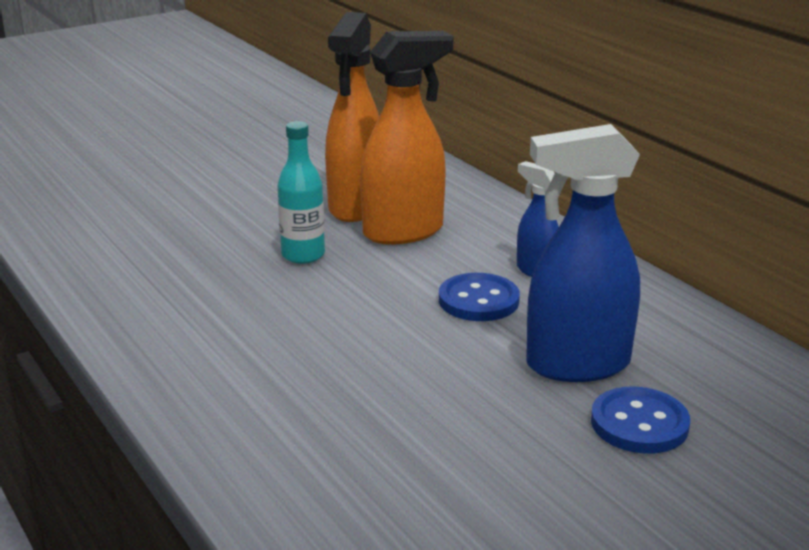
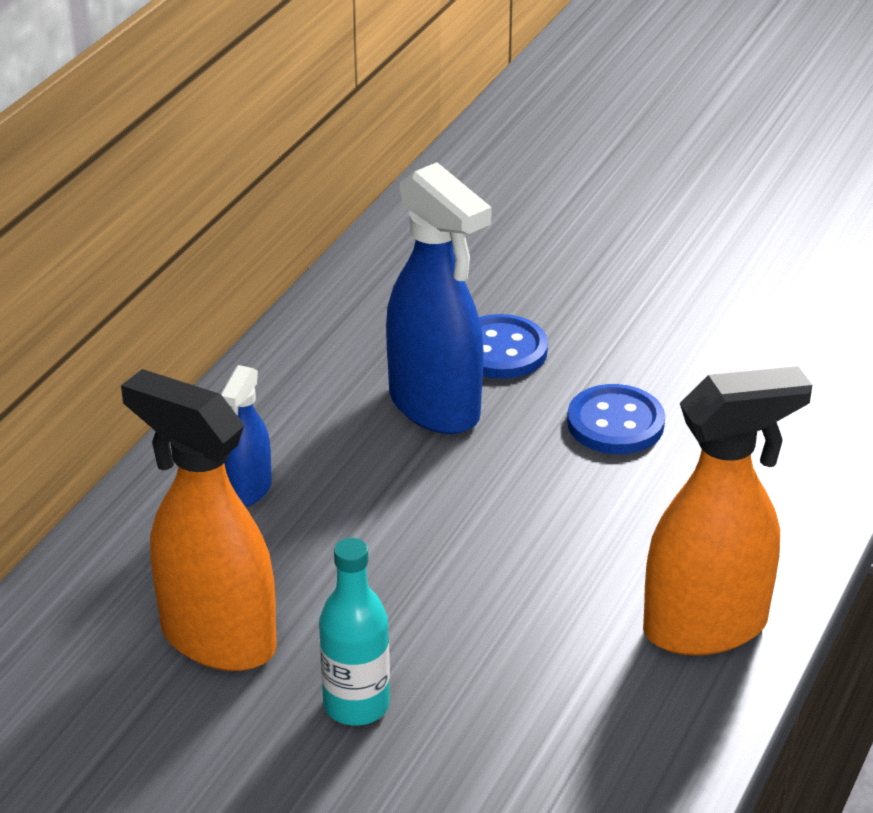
camera: 120 degrees left, 10 degrees up
(355, 207) = (166, 722): orange spray bottle -> orange spray bottle (706, 627)
(478, 300) = (357, 509): blue button -> blue button (615, 423)

